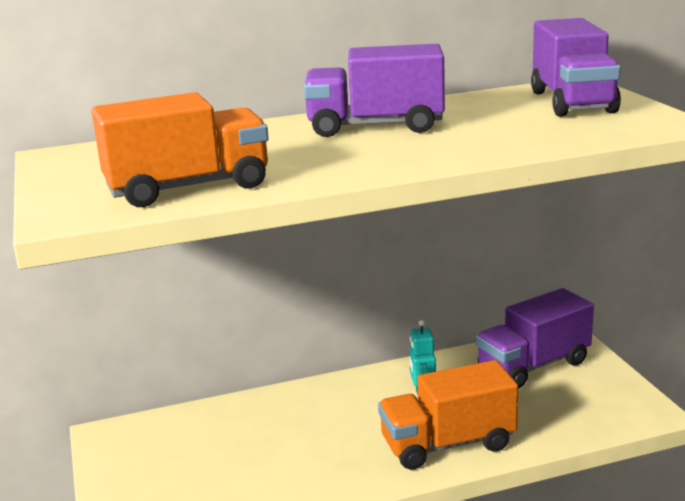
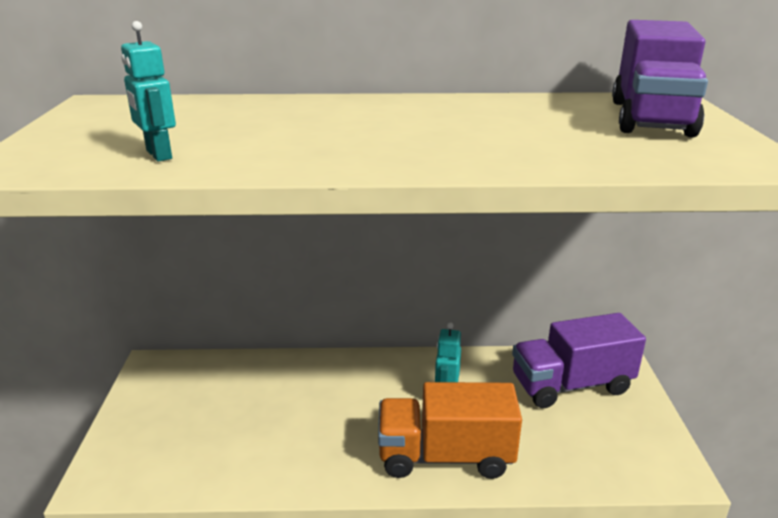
camera: 15 degrees right, 5 degrees up
(188, 188) = (158, 155): orange truck -> turquoise robot
(375, 127) = (414, 116): purple truck -> none

